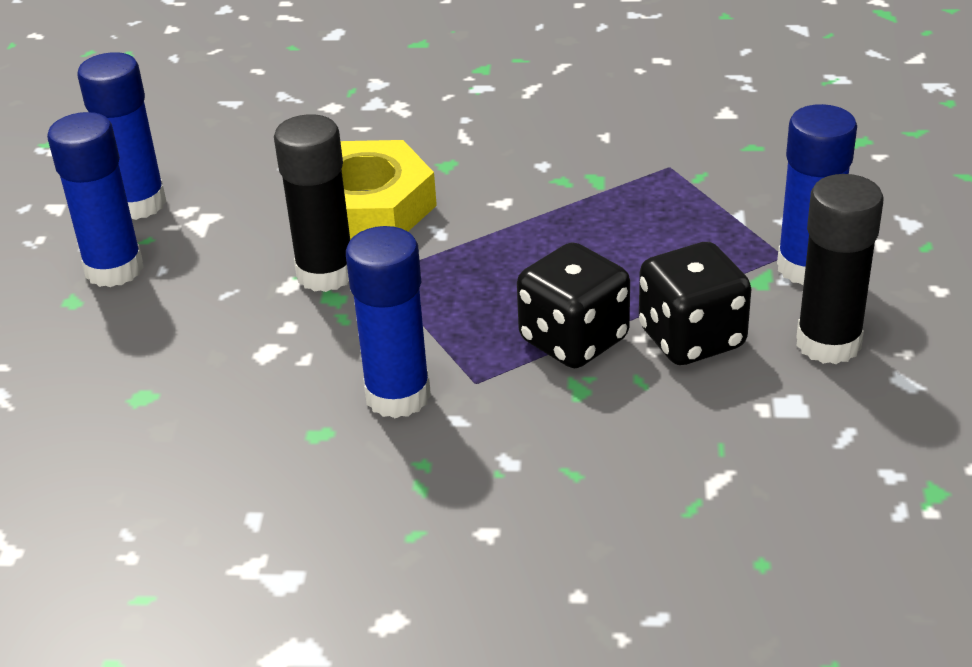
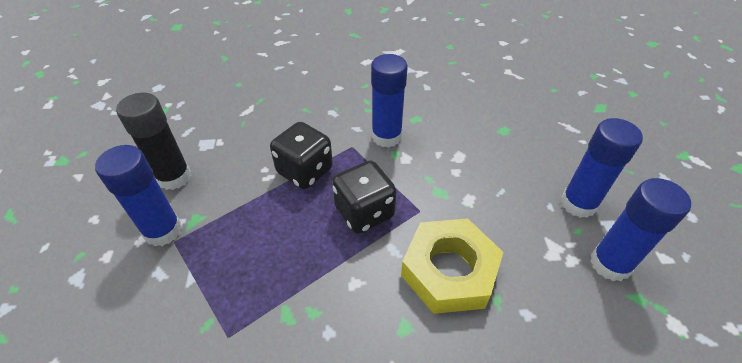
camera: 170 degrees right, 10 degrees up
(326, 274) = (451, 208): black glue stick -> none
(691, 338) = (244, 176): black dice -> black dice (364, 212)

